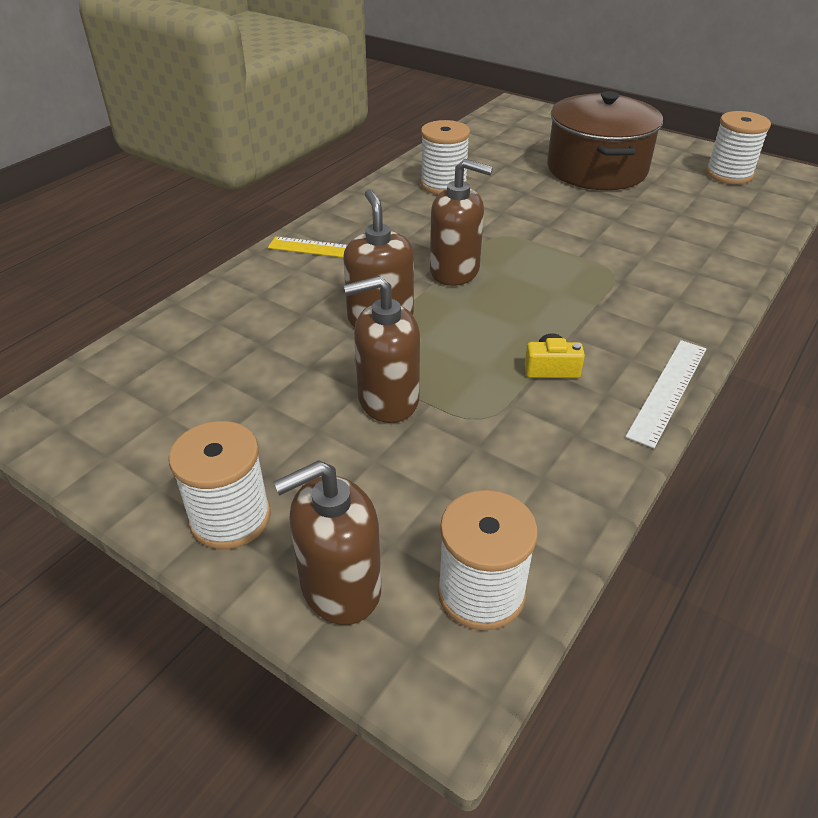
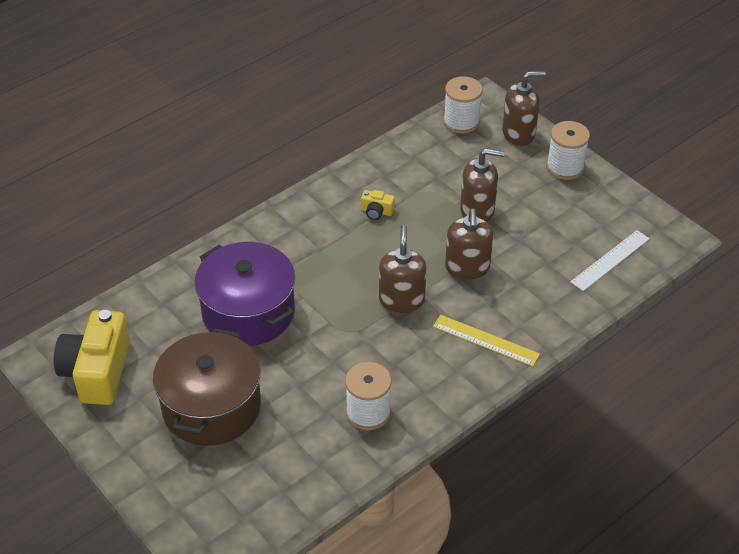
camera: 165 degrees left, 5 degrees up
(455, 271) = (401, 300): brown soap dispenser -> brown soap dispenser turned 60 degrees clockwise
(629, 234) = (248, 312): none -> purple pot
(667, 390) = (320, 187): white ruler -> white ruler (610, 260)
(729, 174) = (97, 372): white spool -> yellow camera

